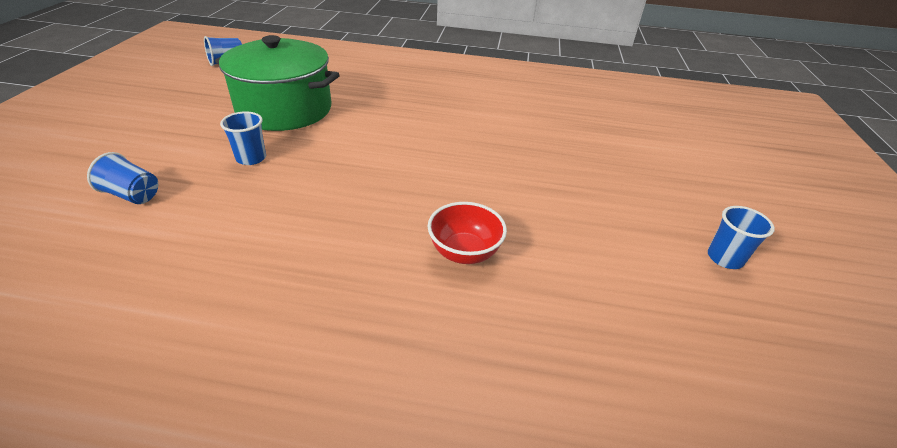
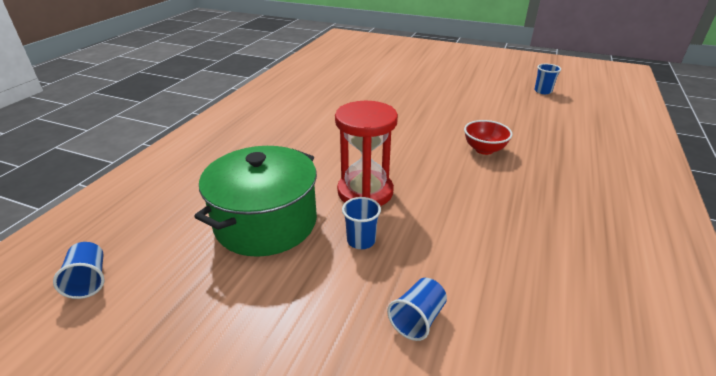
camera: 75 degrees left, 5 degrees down
(336, 155) = (365, 192): none -> red hourglass
(724, 258) = (480, 86): blue cup -> blue cup (543, 91)

